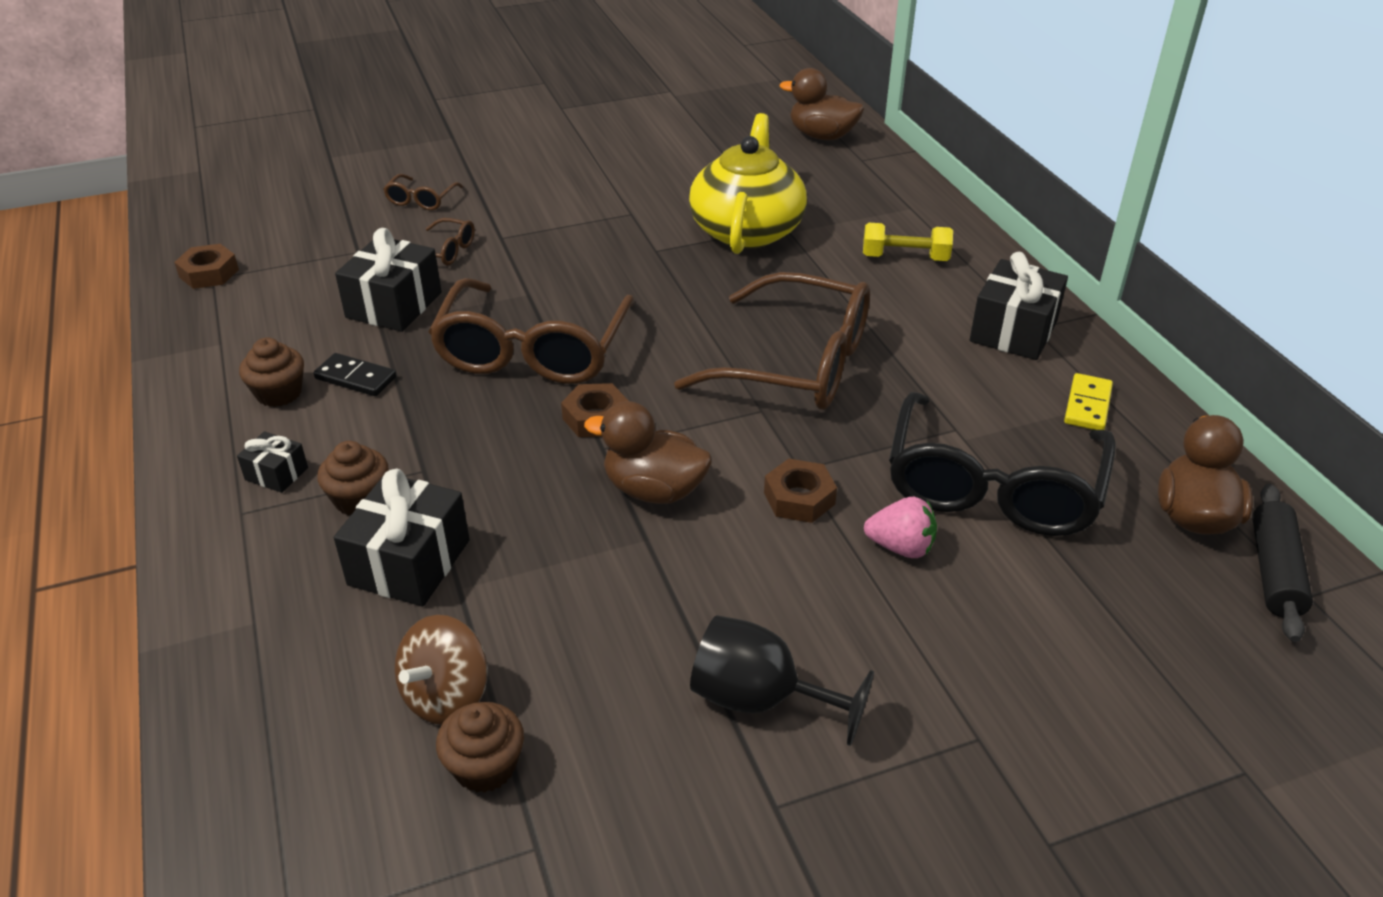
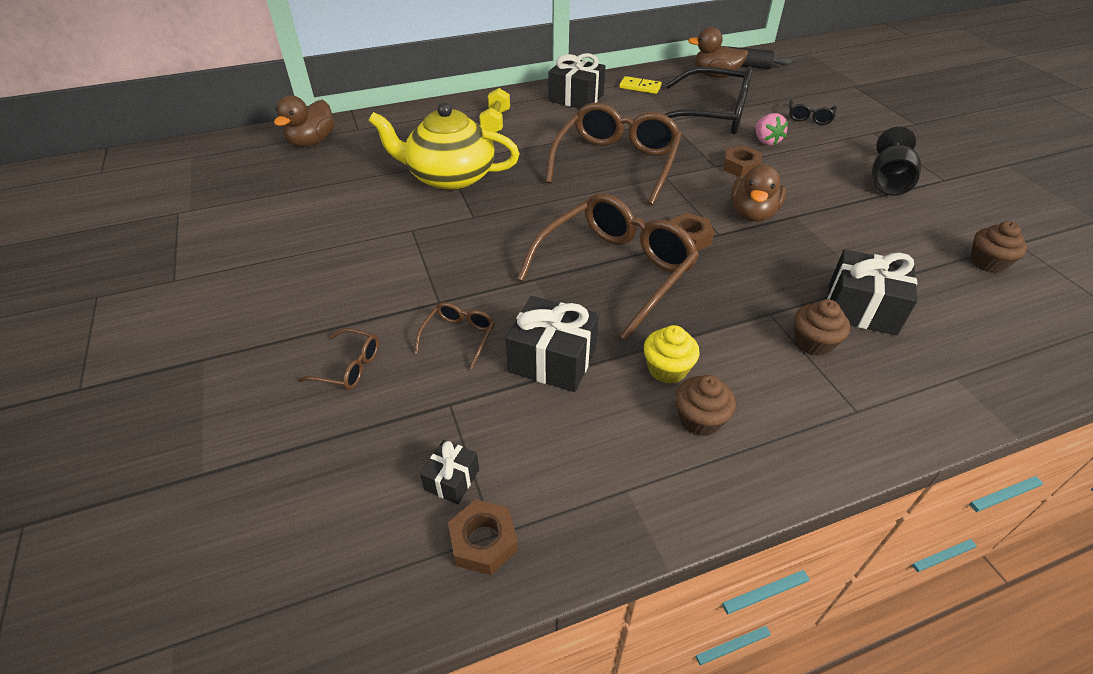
camera: 90 degrees left, 5 degrees up
(276, 474) = (804, 398): black gift -> black gift (452, 479)
(356, 378) = (667, 369): black domino -> yellow cupcake
(446, 696) = (953, 281): brown spinning top -> none
(533, 351) = (615, 270): brown glasses -> brown glasses turned 60 degrees counterclockwise
(901, 547) = (766, 141): pink strawberry -> pink strawberry turned 150 degrees clockwise
(1024, 636) = (809, 118): none -> black glasses

